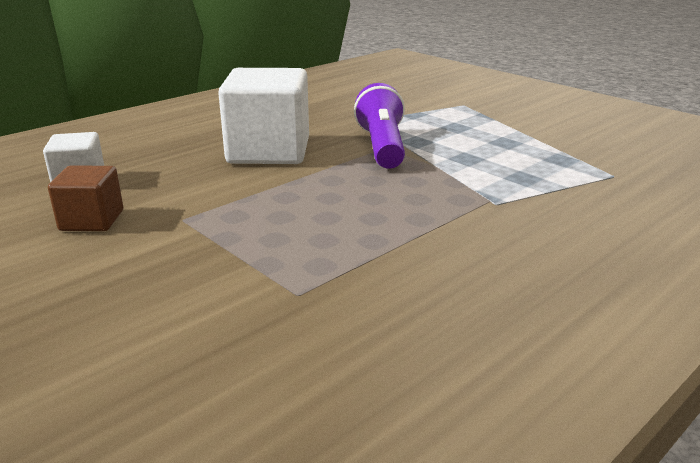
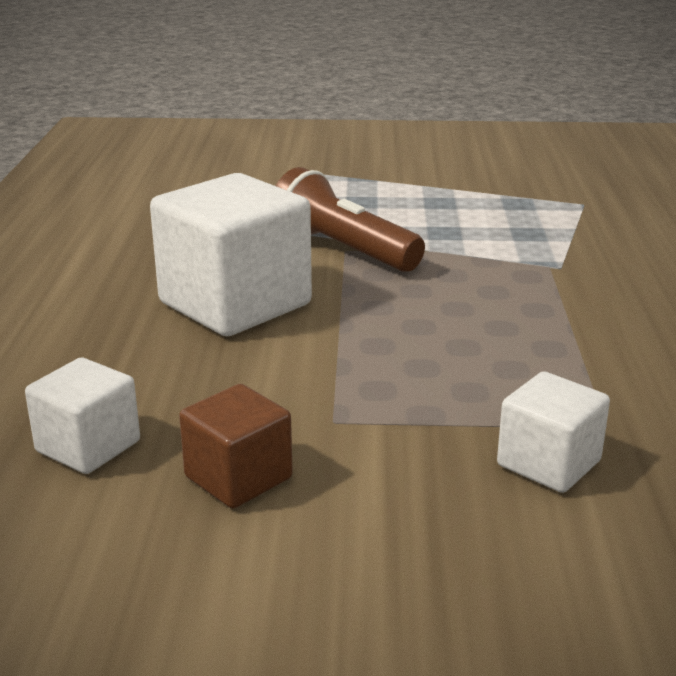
camera: 45 degrees left, 0 degrees up
(219, 292) = (548, 463): none -> white cube
(382, 147) = (342, 250): purple flashlight -> brown flashlight

